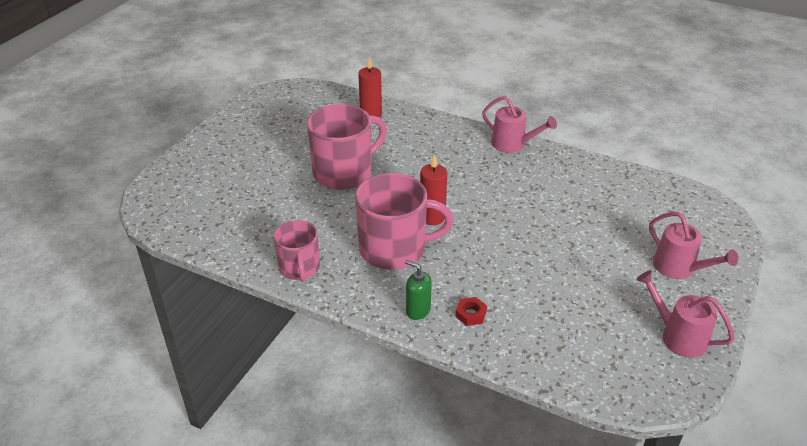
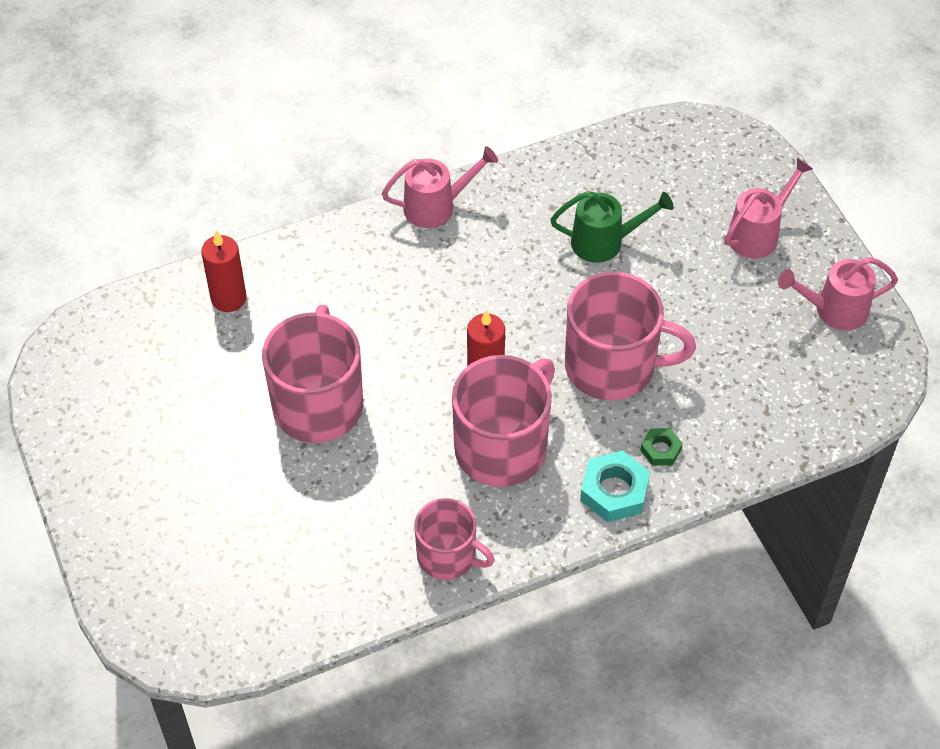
camera: 50 degrees left, 15 degrees up
(418, 310) = (614, 491): green soap dispenser -> turquoise nut
(470, 314) = (660, 450): red nut -> green nut
(502, 261) = (612, 366): none -> pink mug
(579, 212) = (605, 242): none -> green watering can
(679, 268) = (758, 233): pink watering can -> pink watering can turned 45 degrees counterclockwise

